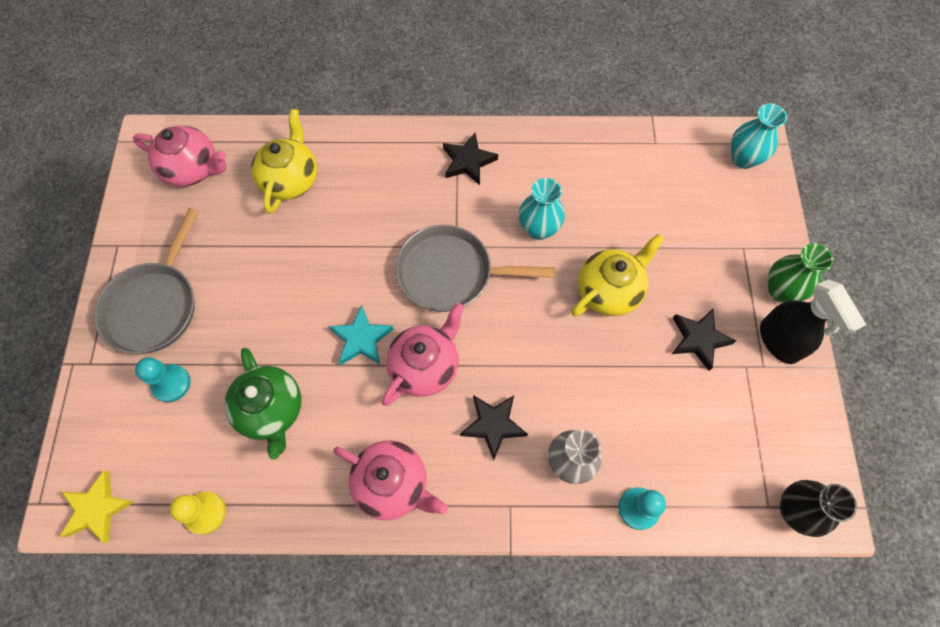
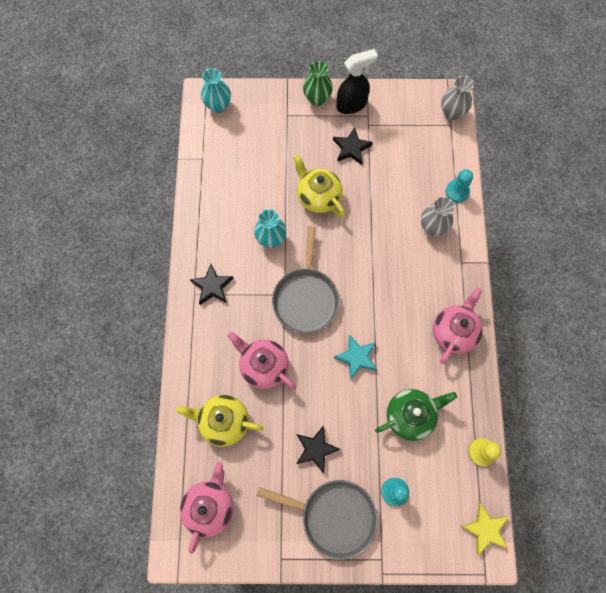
camera: 90 degrees left, 5 degrees up
(425, 366) = (375, 313): pink teapot -> pink teapot (263, 366)
(493, 425) = (412, 271): black star -> black star (315, 449)
(794, 511) = (452, 113): black vase -> grey vase

